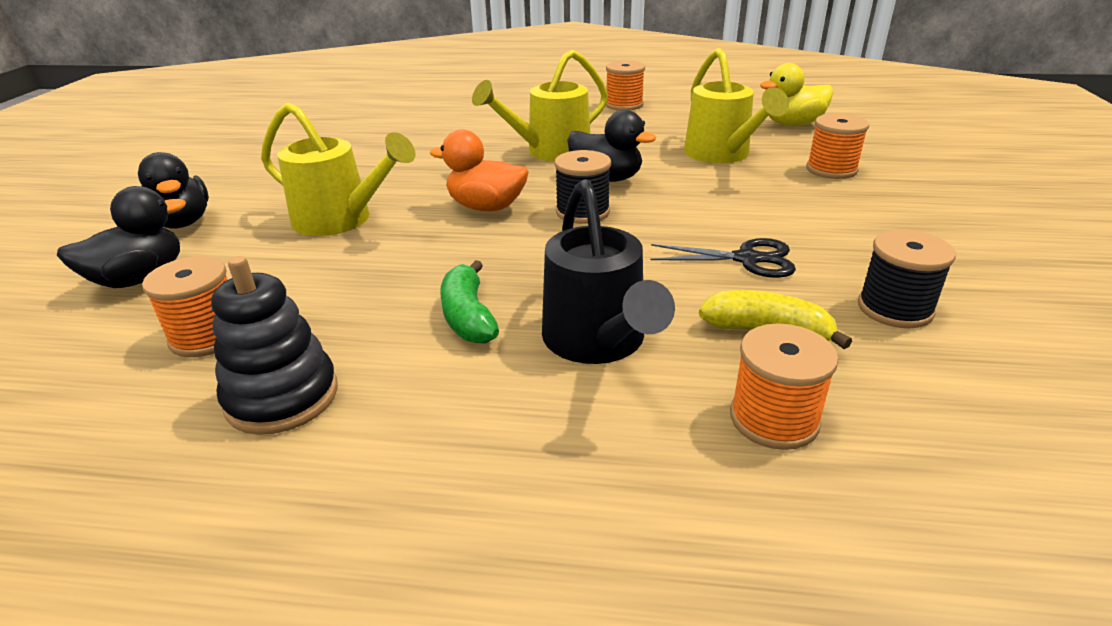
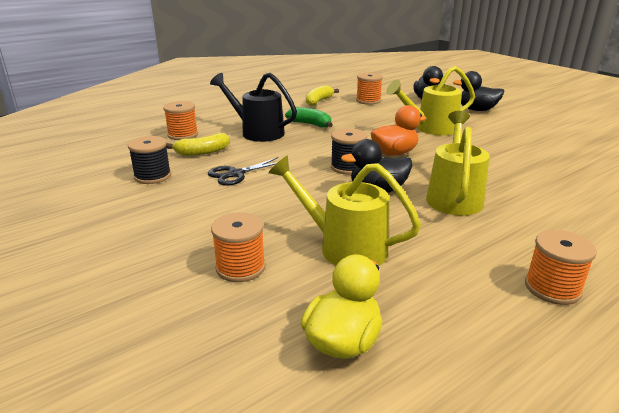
camera: 135 degrees right, 5 degrees down
(282, 397) = (318, 101): black stacking toy -> yellow banana

